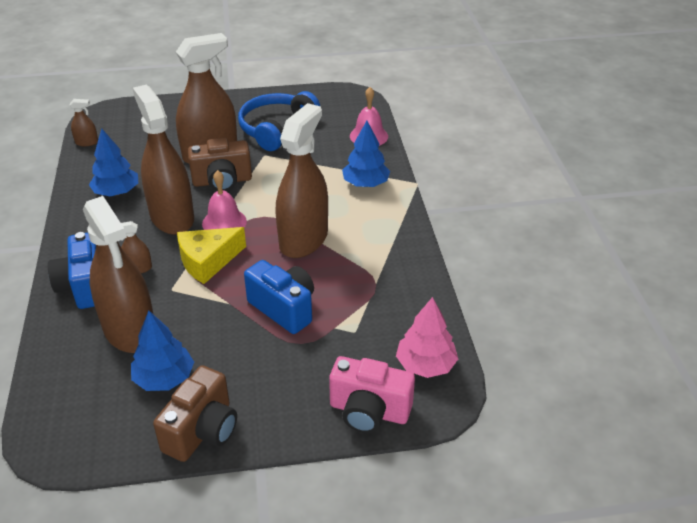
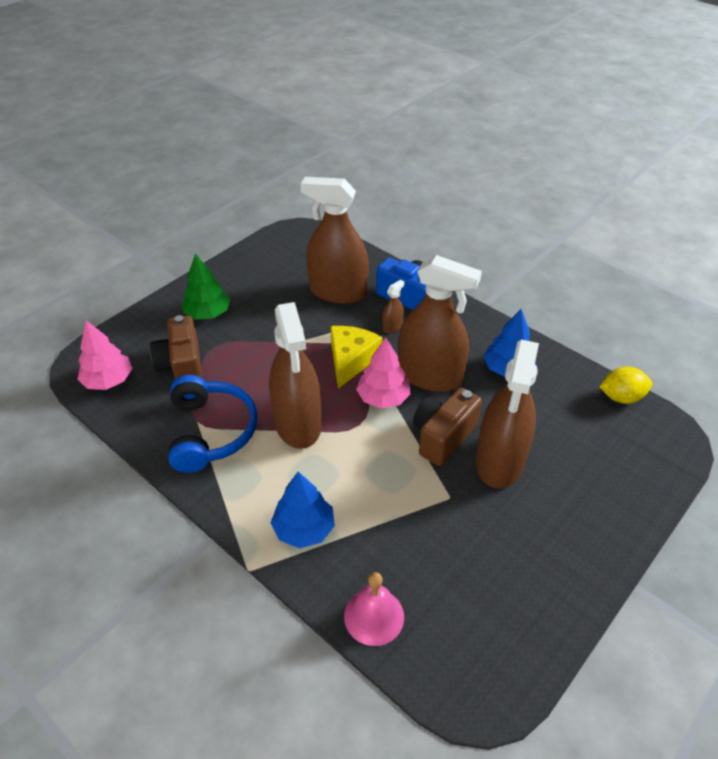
camera: 140 degrees right, 5 degrees up
(87, 142) = (621, 397): brown spray bottle -> yellow lemon
(164, 378) = (280, 283): blue tree -> none
(202, 431) = (225, 274): brown camera -> brown camera (182, 366)
(224, 222) = (383, 398): pink bell -> pink tree
(273, 386) = (207, 313): none -> green tree
(276, 129) = (488, 547): blue headphones -> blue headphones (211, 432)
(284, 308) = (251, 360): blue camera -> none
(369, 411) = (130, 333): pink camera -> none

